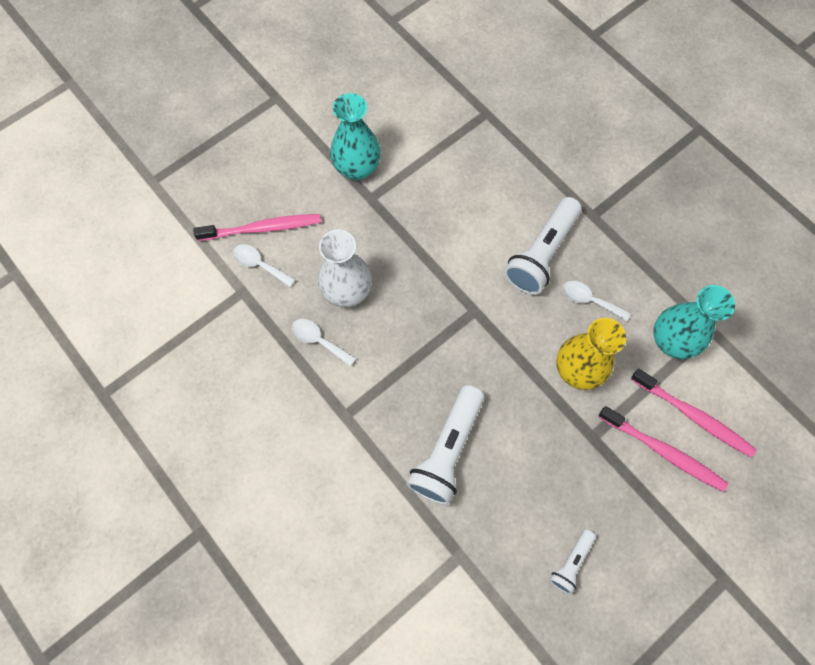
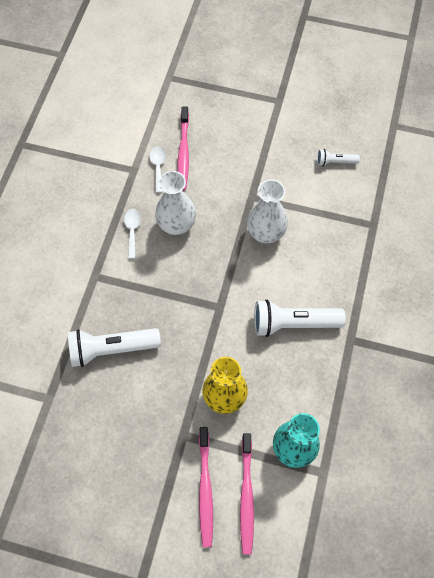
camera: 55 degrees right, 5 degrees down
(263, 228) = (183, 153): pink toothbrush -> pink toothbrush turned 45 degrees clockwise
(357, 168) = (266, 176): turquoise vase -> none
(423, 213) = (265, 233): none -> white vase
(571, 562) = (87, 471): white flashlight -> white flashlight (335, 162)
(589, 300) = (282, 375): white spoon -> none

